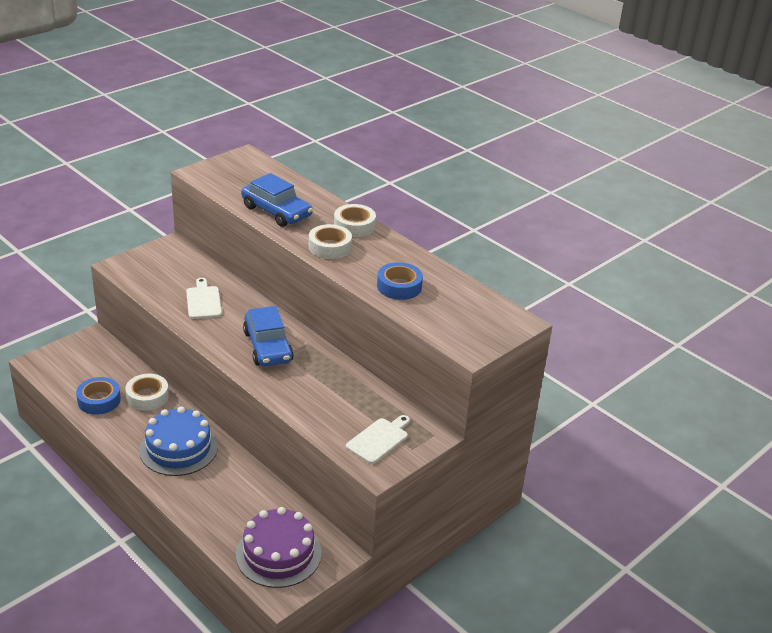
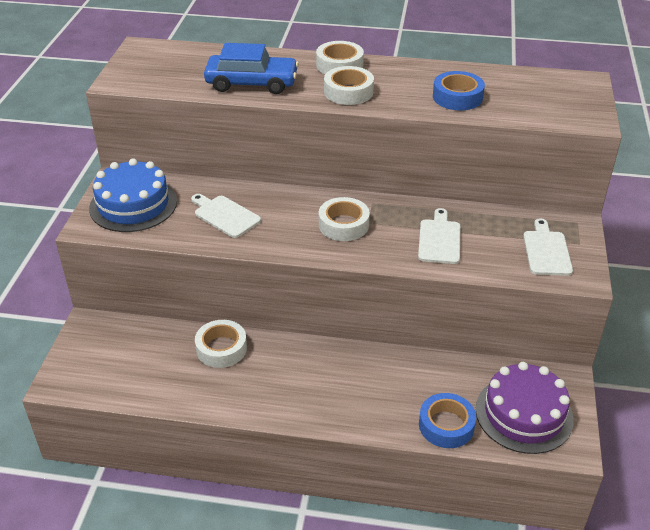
camera: 35 degrees left, 5 degrees up
(99, 400) = (177, 381): blue tape -> blue tape (446, 425)
(178, 448) = (315, 378): blue cake -> blue cake (133, 205)
(268, 347) = (343, 225): blue car -> white tape
(316, 390) = (439, 239): none -> white cutting board

